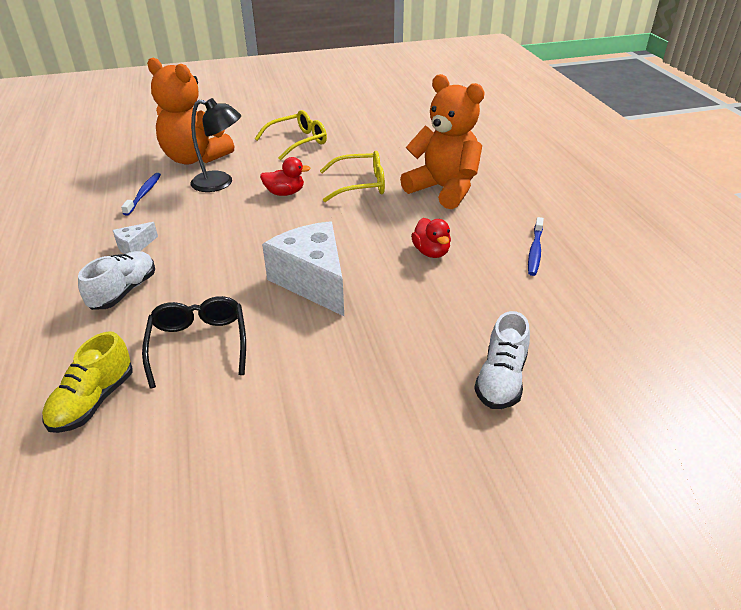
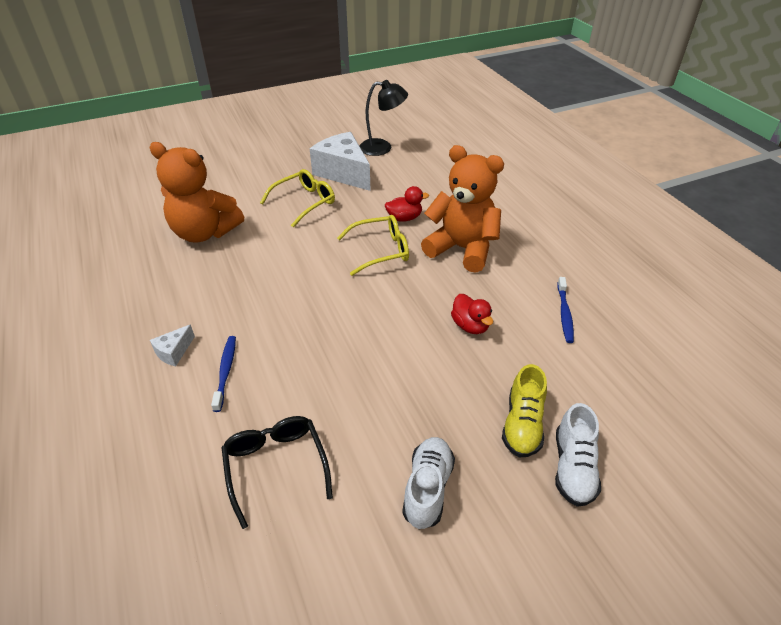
camera: 10 degrees left, 5 degrees up
(93, 401) = (188, 553): yellow shoe -> yellow shoe (522, 425)
(124, 291) = (179, 410): white shoe -> white shoe (427, 488)
(144, 194) = (164, 283): blue toothbrush -> blue toothbrush (225, 371)
(220, 183) = (240, 262): black lamp -> black lamp (382, 148)
(285, 193) = (309, 268): red duck -> red duck (404, 218)
(313, 281) = (367, 374): white cheese -> white cheese (343, 173)

